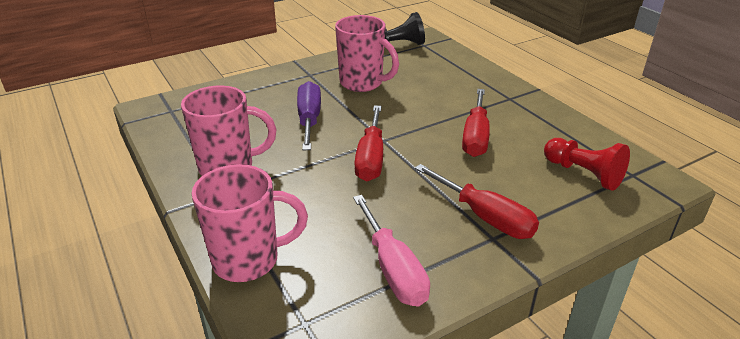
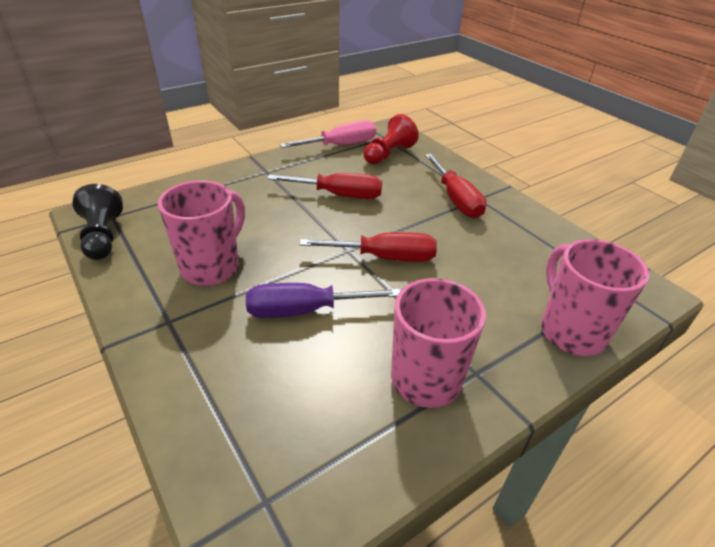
camera: 95 degrees left, 5 degrees up
(393, 269) = (535, 244): pink screwdriver -> pink screwdriver (341, 145)
(485, 217) = (456, 199): red screwdriver -> red screwdriver turned 120 degrees clockwise

